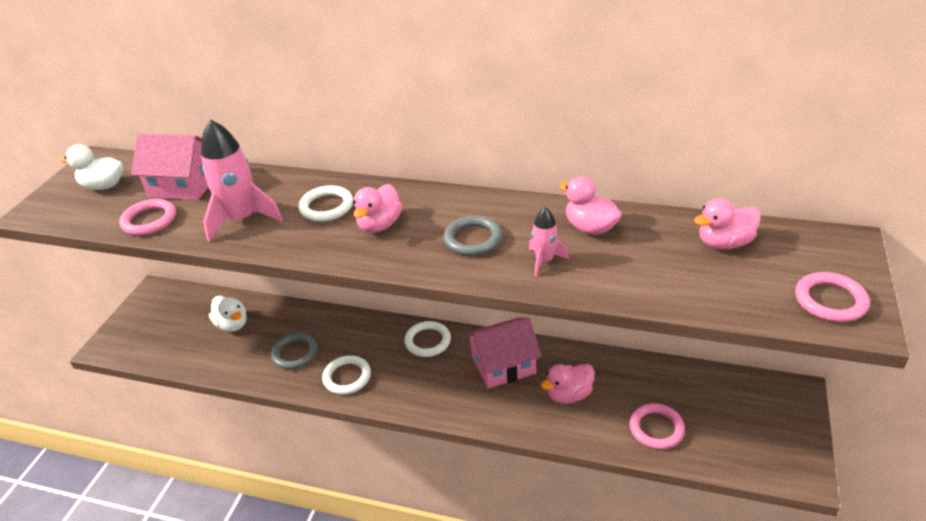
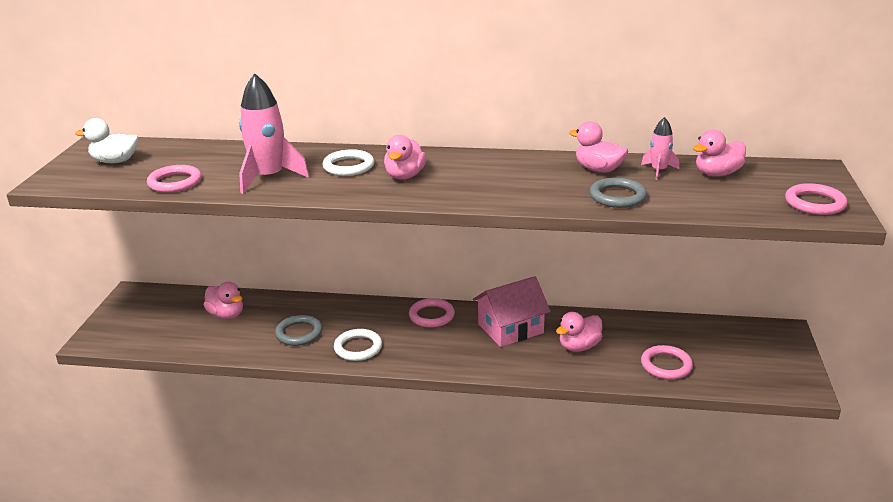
camera: 10 degrees left, 10 degrees down
(184, 185) = (199, 157): pink house -> none
(232, 324) = (226, 314): white duck -> pink duck
(427, 341) = (431, 316): white ring -> pink ring
(473, 239) = (495, 181): grey ring -> grey ring (617, 196)
(544, 260) = (565, 191): pink rocket -> pink rocket (659, 171)

